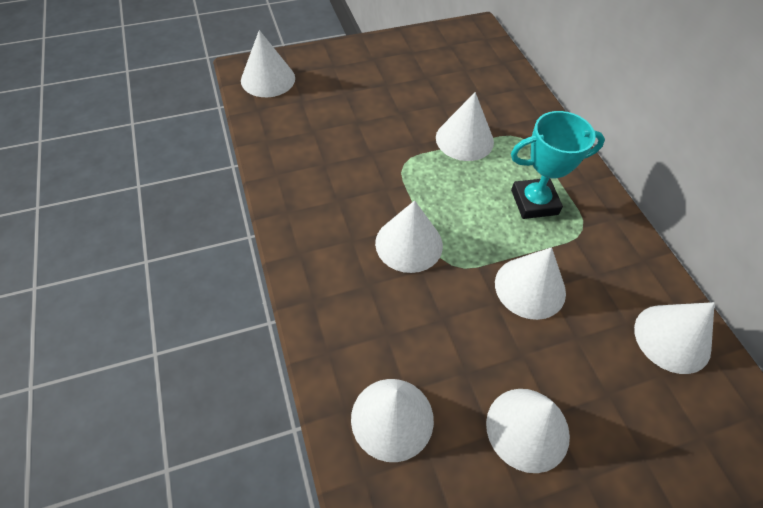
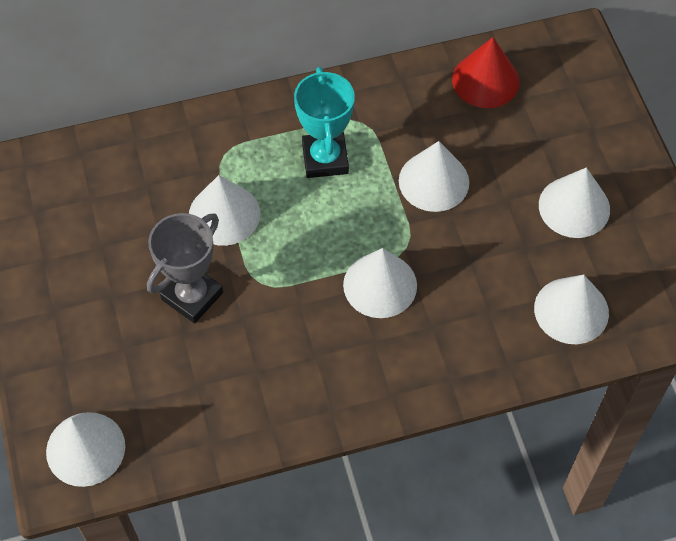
camera: 85 degrees left, 5 degrees up
(388, 124) = (192, 296): none -> grey trophy
(672, 338) = (485, 80): white cone -> red cone

